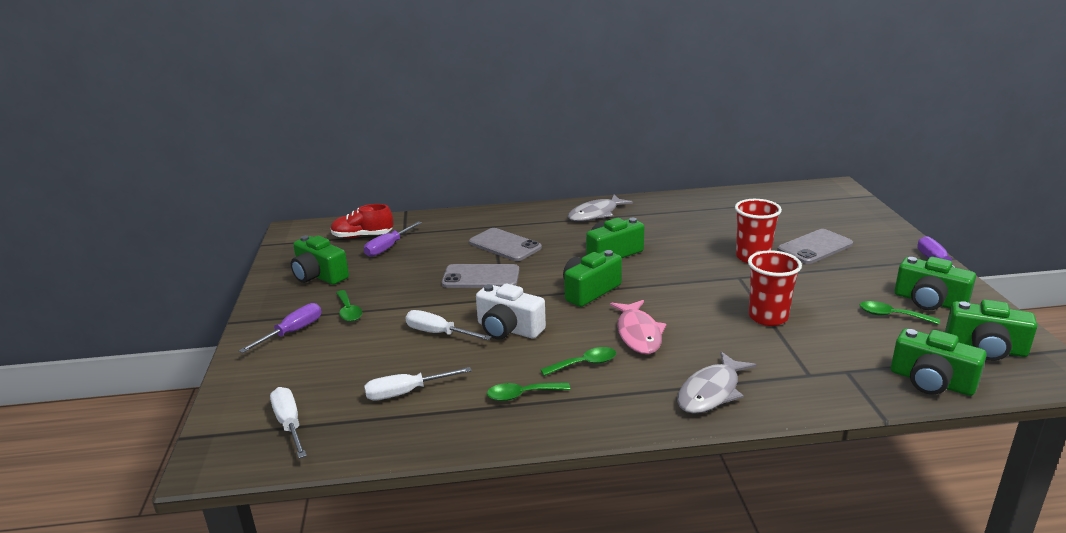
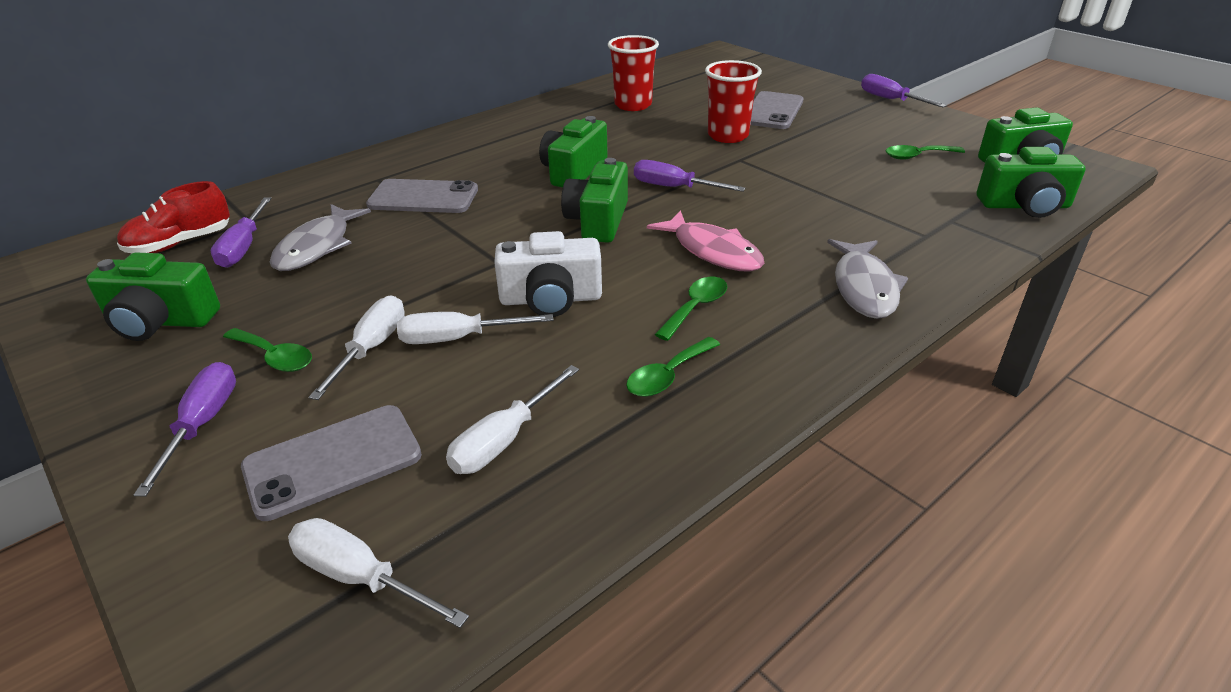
camera: 35 degrees left, 10 degrees up
(394, 323) = (371, 348): none -> white screwdriver
(481, 277) = (435, 246): grey phone -> grey phone (333, 461)
(596, 214) = (501, 133): grey fish -> grey fish (317, 247)
(665, 284) = (674, 187): none -> purple screwdriver
(768, 317) = (817, 191): red cup -> red cup (633, 105)
(929, 301) = (929, 135): green camera -> none

